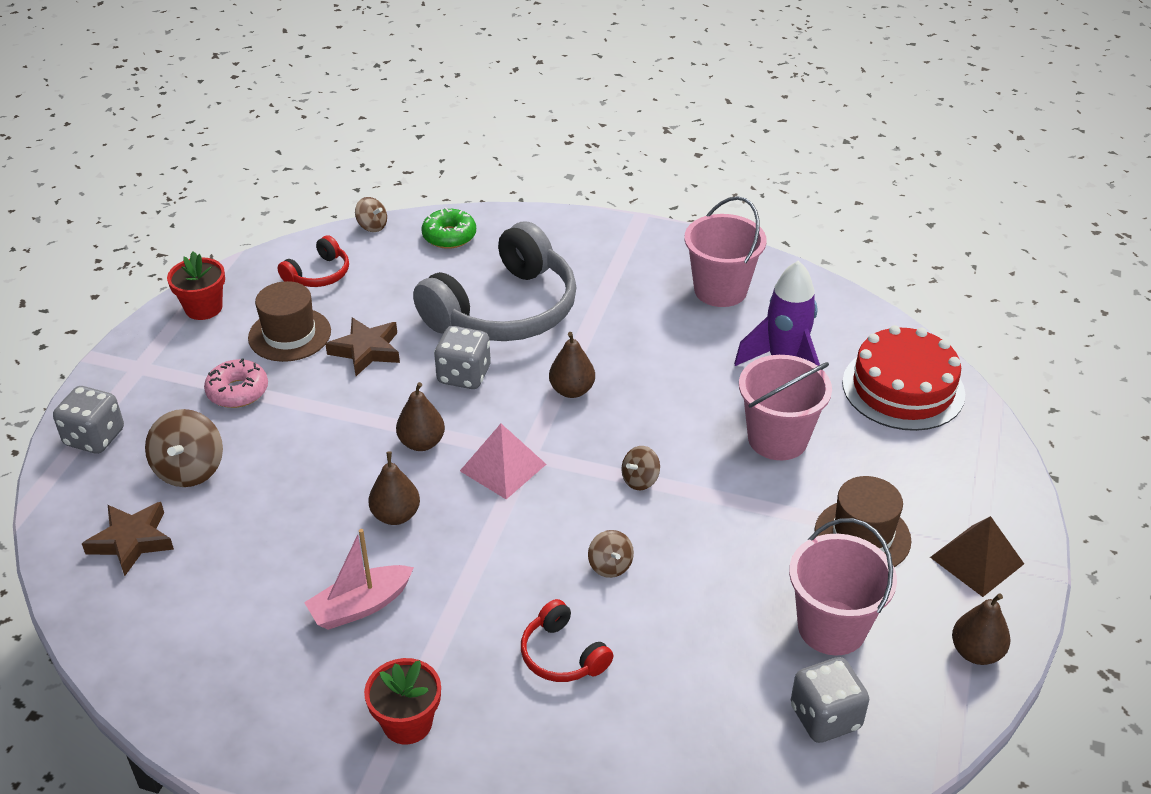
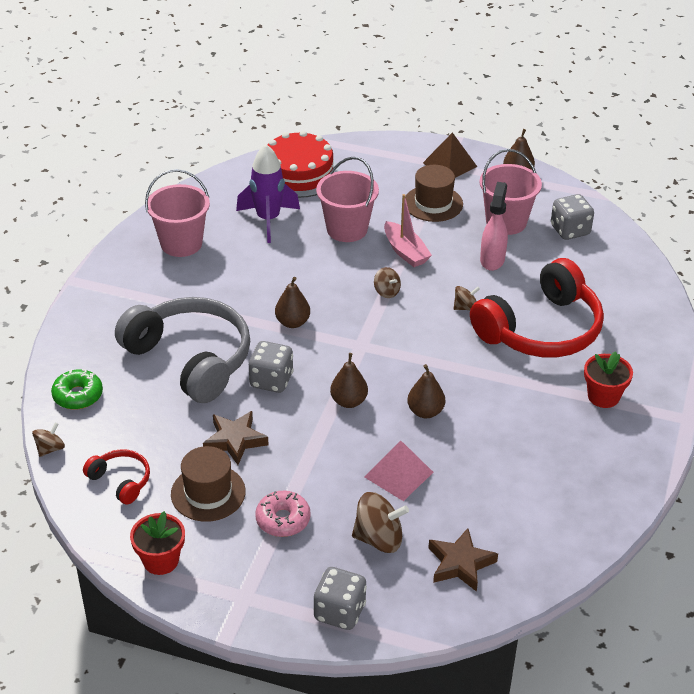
camera: 90 degrees left, 0 degrees up
(360, 606) = (512, 425): pink boat -> pink boat (405, 252)
(503, 467) = (375, 358): pink pyramid -> pink pyramid (398, 474)
(562, 655) = (541, 329): red headphones -> red headphones, size x2.22
(728, 604) = (492, 259): none -> pink spray bottle

